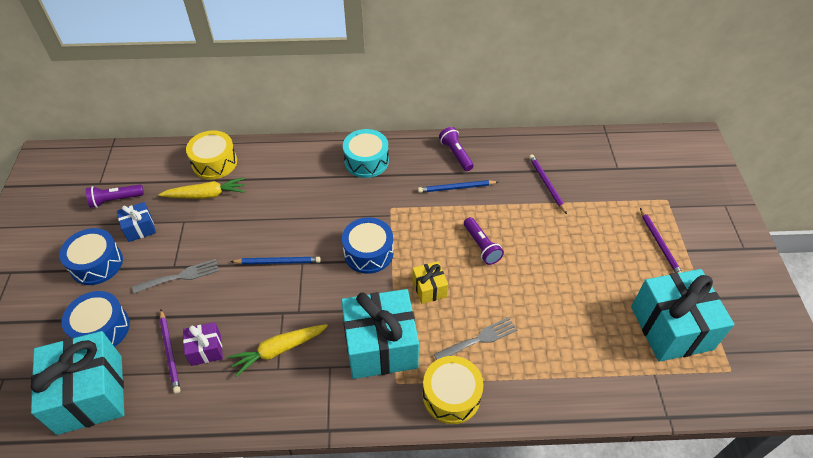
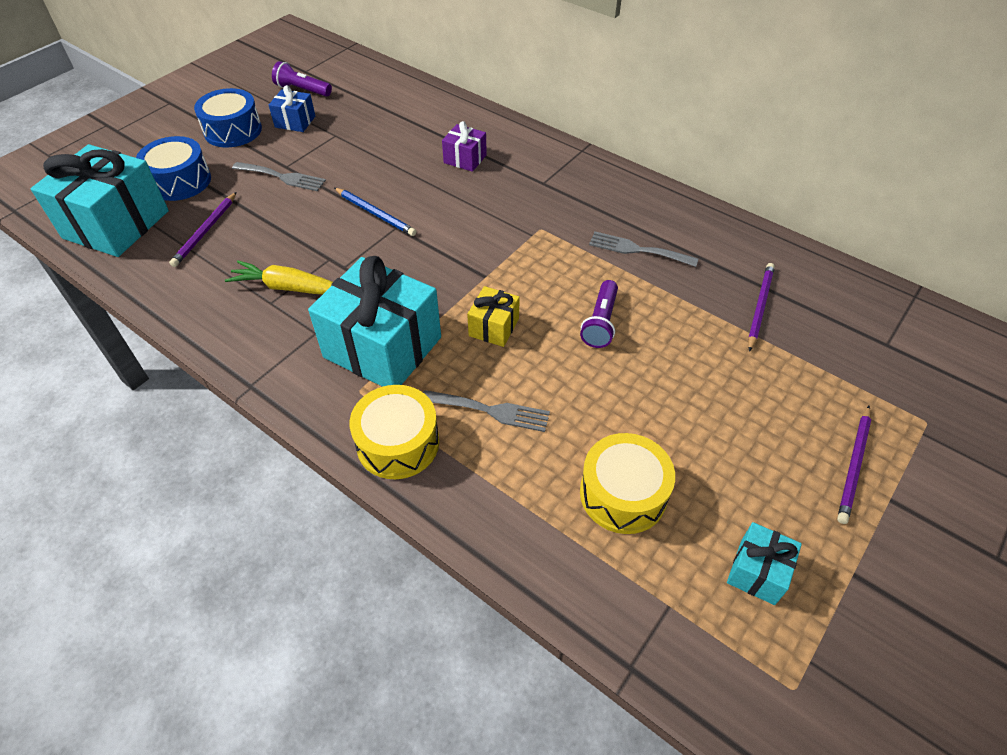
camera: 40 degrees right, 0 degrees up
(206, 195) = (378, 124): yellow carrot -> none
(206, 350) = (233, 247): purple gift -> purple gift (465, 159)
(214, 162) = (416, 101): yellow drum -> yellow drum (623, 494)
(366, 161) = (564, 173): turquoise drum -> none
(368, 252) = (469, 256): blue drum -> none
(456, 154) = (675, 217): purple flashlight -> none
(456, 188) = (637, 250): blue pencil -> grey fork
(671, 328) = (757, 571): turquoise gift -> turquoise gift, size x0.48

